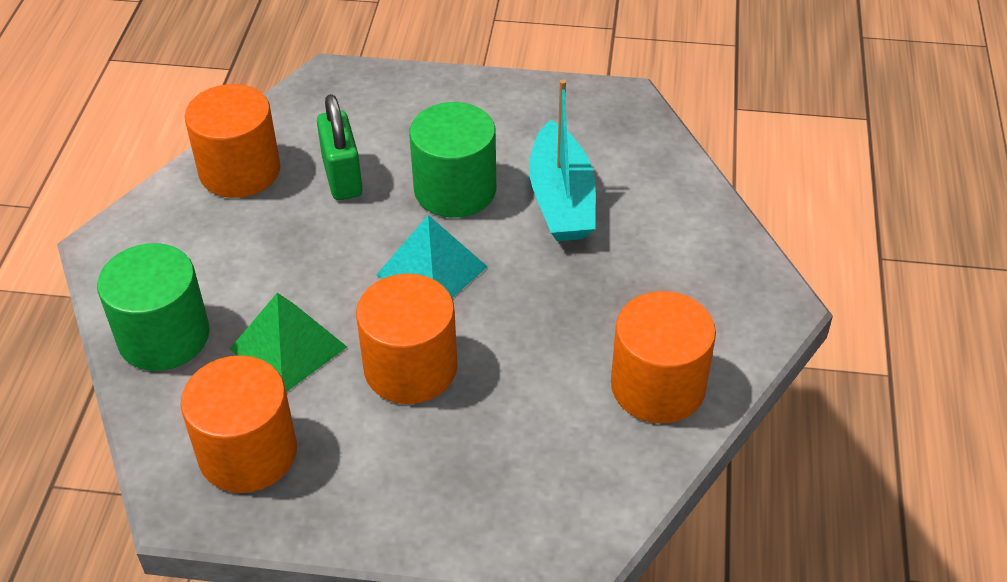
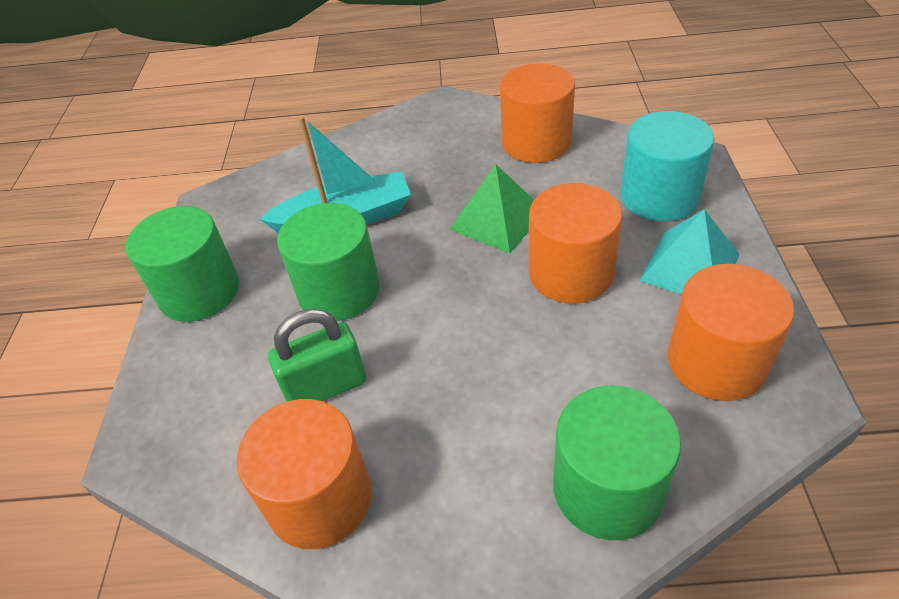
camera: 95 degrees left, 0 degrees up
(288, 347) = (580, 367): green pyramid -> green pyramid (497, 219)
(432, 270) = (450, 284): turquoise pyramid -> turquoise pyramid (689, 267)
(490, 98) = (199, 291): none -> green cylinder
(508, 485) = (659, 196): none -> turquoise cylinder

